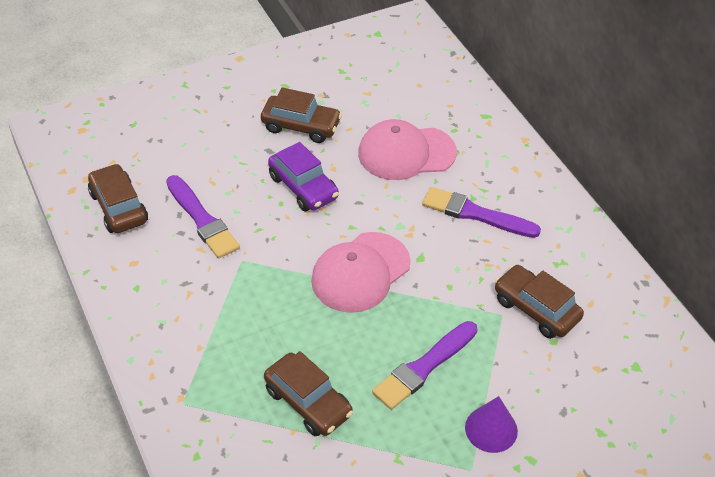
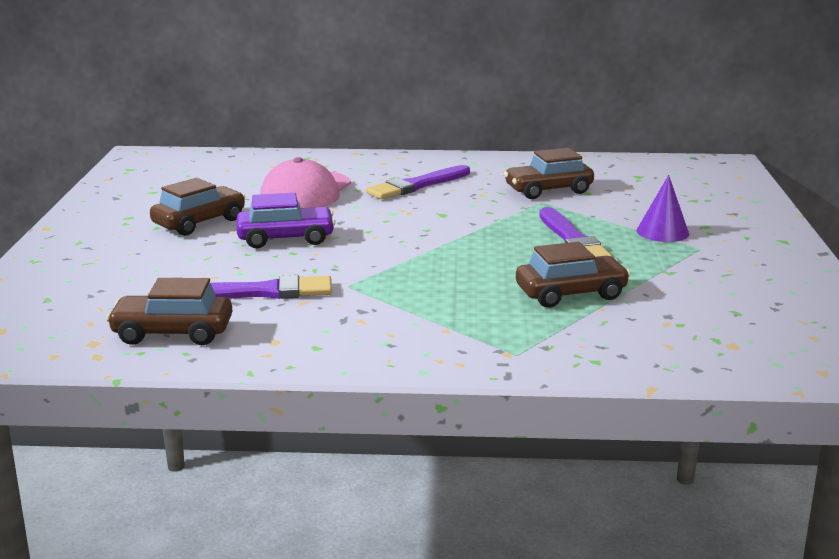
camera: 60 degrees left, 25 degrees down
(360, 272) = (431, 239): pink cap -> none

